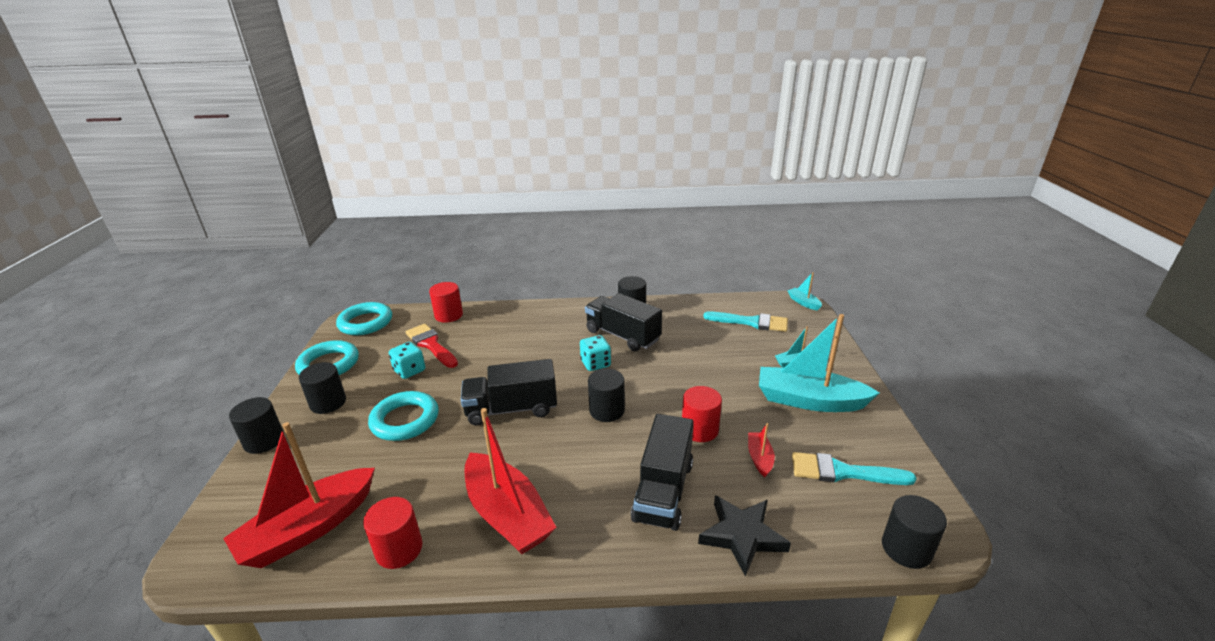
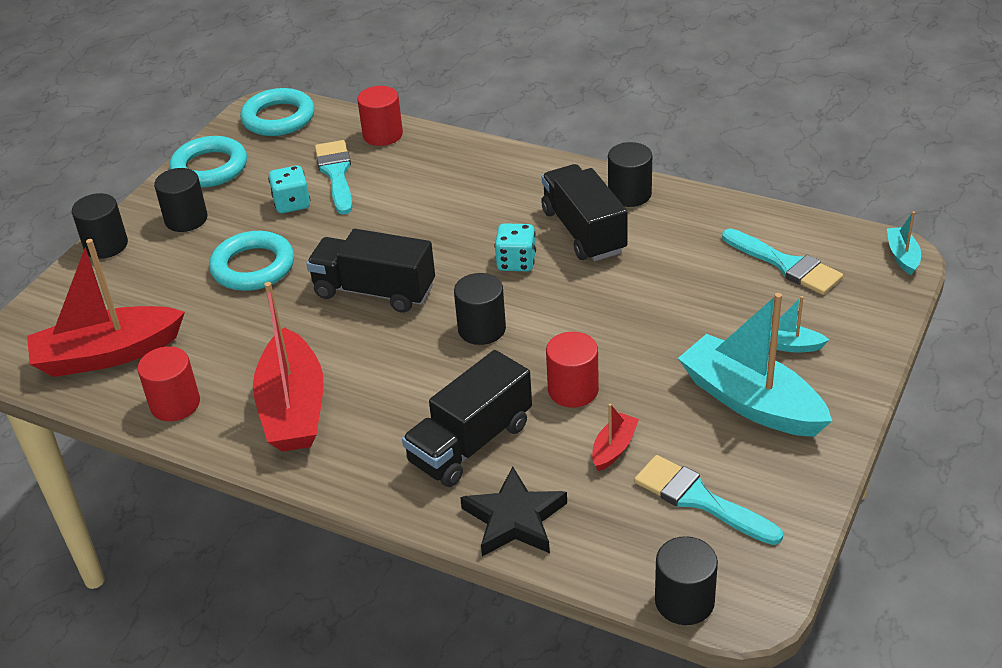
camera: 30 degrees right, 10 degrees up
(431, 345) = (336, 174): red brush -> turquoise brush

